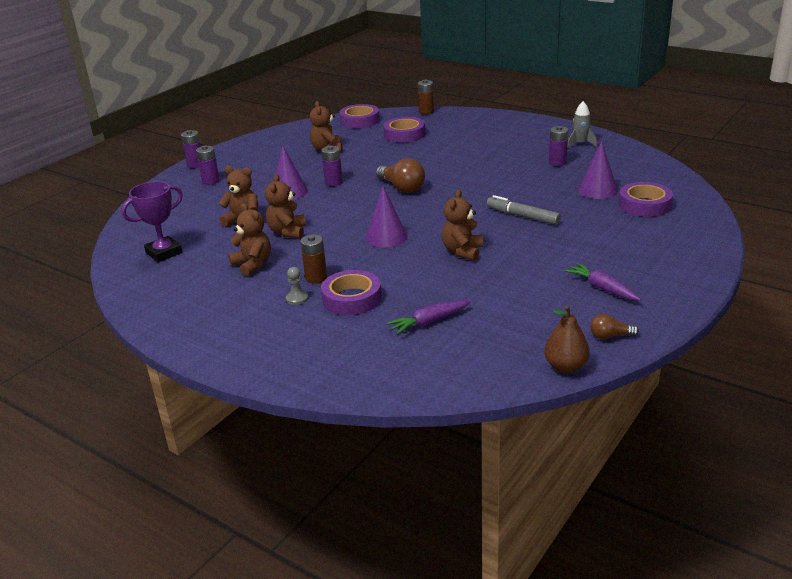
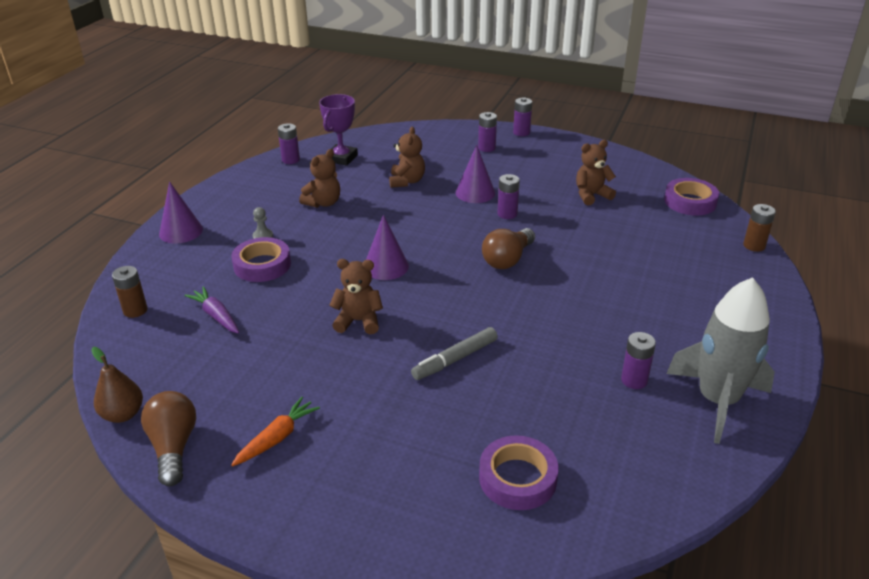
camera: 75 degrees right, 5 degrees up
(139, 283) = (290, 160): none -> purple battery
(164, 253) = (341, 158): purple trophy -> purple trophy turned 75 degrees clockwise
(287, 232) = (388, 208): brown teddy bear -> none
(316, 278) = (300, 239): brown battery -> brown battery (135, 310)
(404, 134) = (665, 239): purple tape -> none
(522, 216) = (455, 359): grey marker -> grey marker turned 150 degrees counterclockwise
(580, 144) = (717, 401): grey rocket -> grey rocket, size x2.13
(597, 190) = (553, 426): purple cone -> purple cone (181, 231)
(602, 288) = (277, 438): purple carrot -> orange carrot
(610, 336) = (173, 447): brown light bulb -> brown light bulb, size x1.82

